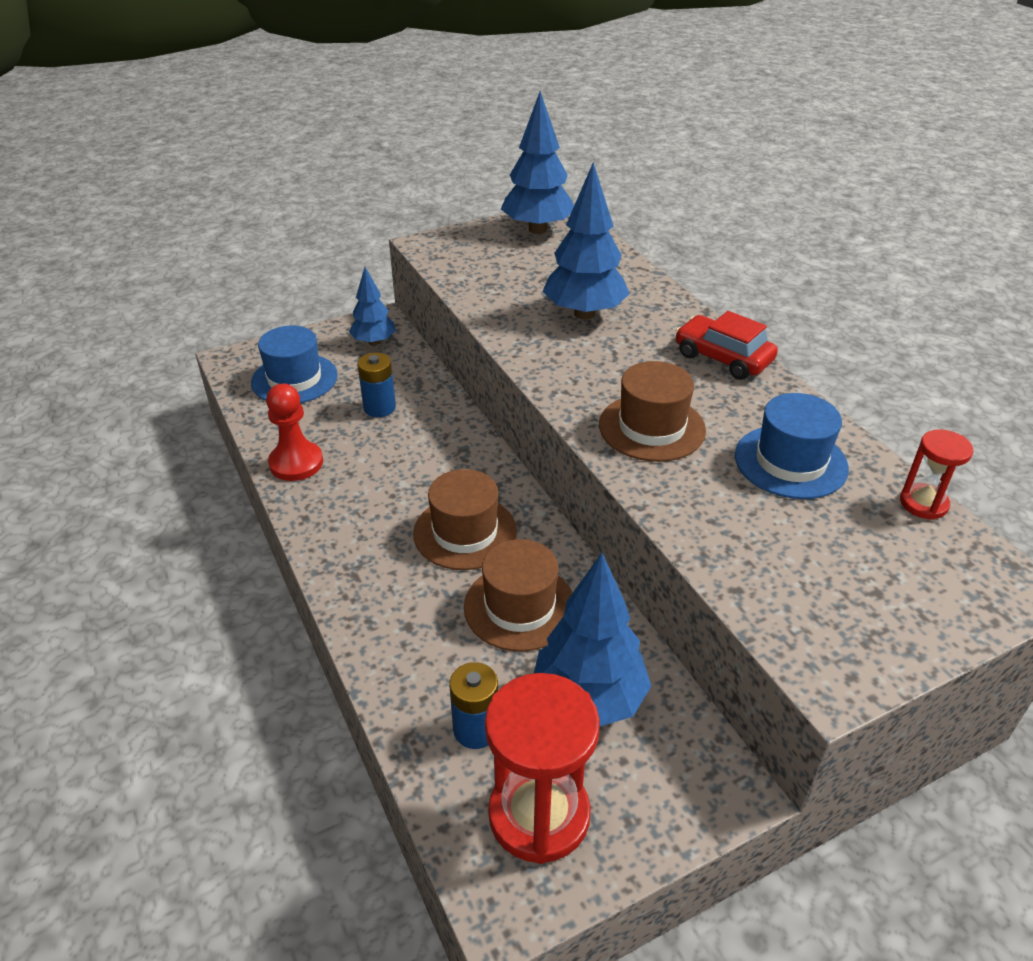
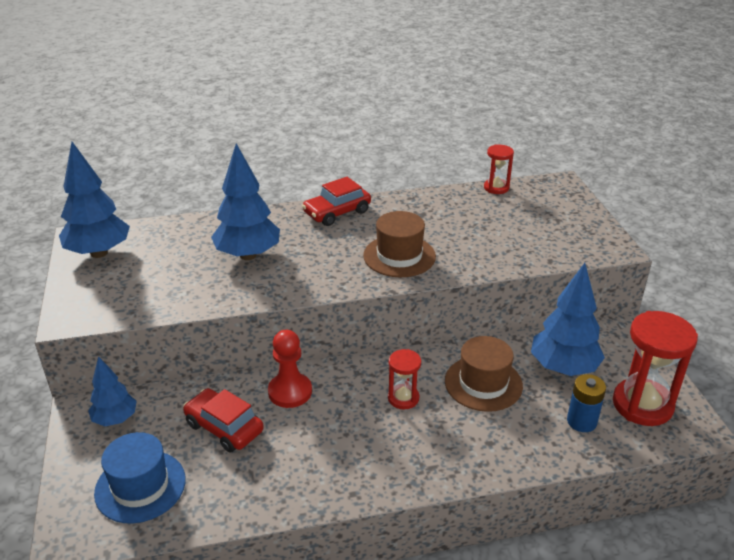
camera: 75 degrees left, 5 degrees down
(296, 463) = (276, 494): red pawn -> red pawn (290, 392)
(379, 408) = (224, 427): blue battery -> red car
(465, 532) = (403, 398): brown hat -> red hourglass
(790, 462) = (450, 216): blue hat -> none

